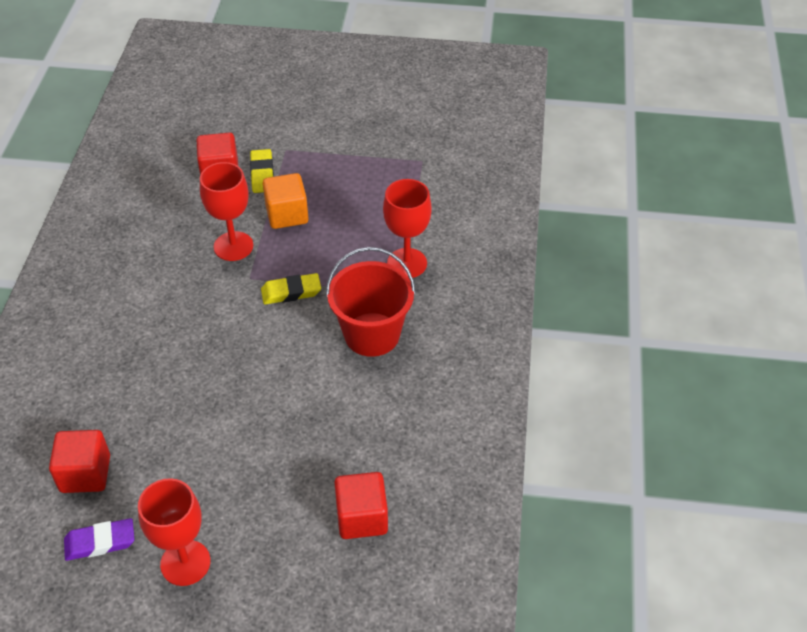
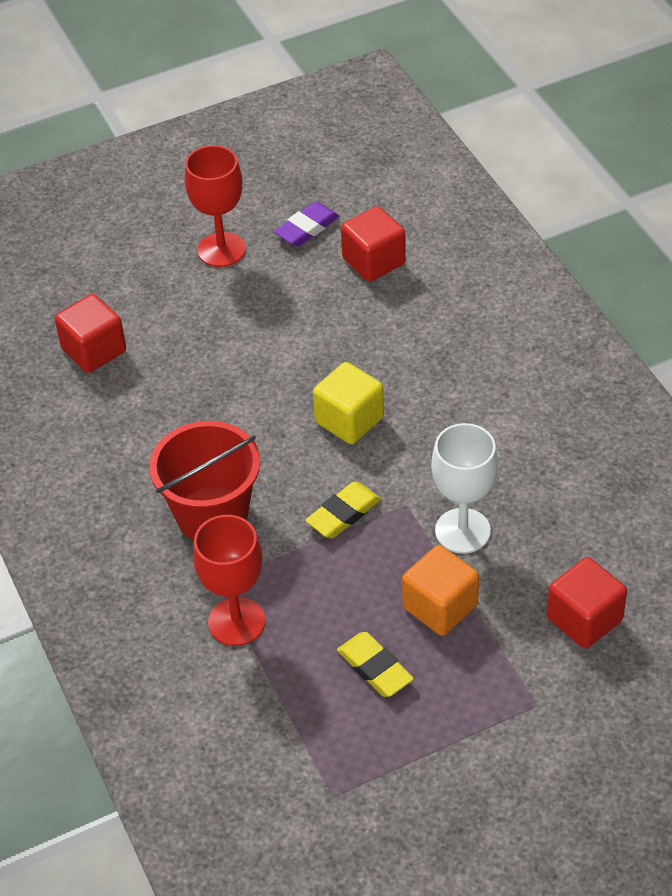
camera: 150 degrees right, 0 degrees up
(230, 351) = (349, 420): none -> yellow cube
(233, 246) = (462, 531): red goblet -> white goblet
(262, 174) = (528, 647): yellow eraser -> yellow eraser (375, 668)

